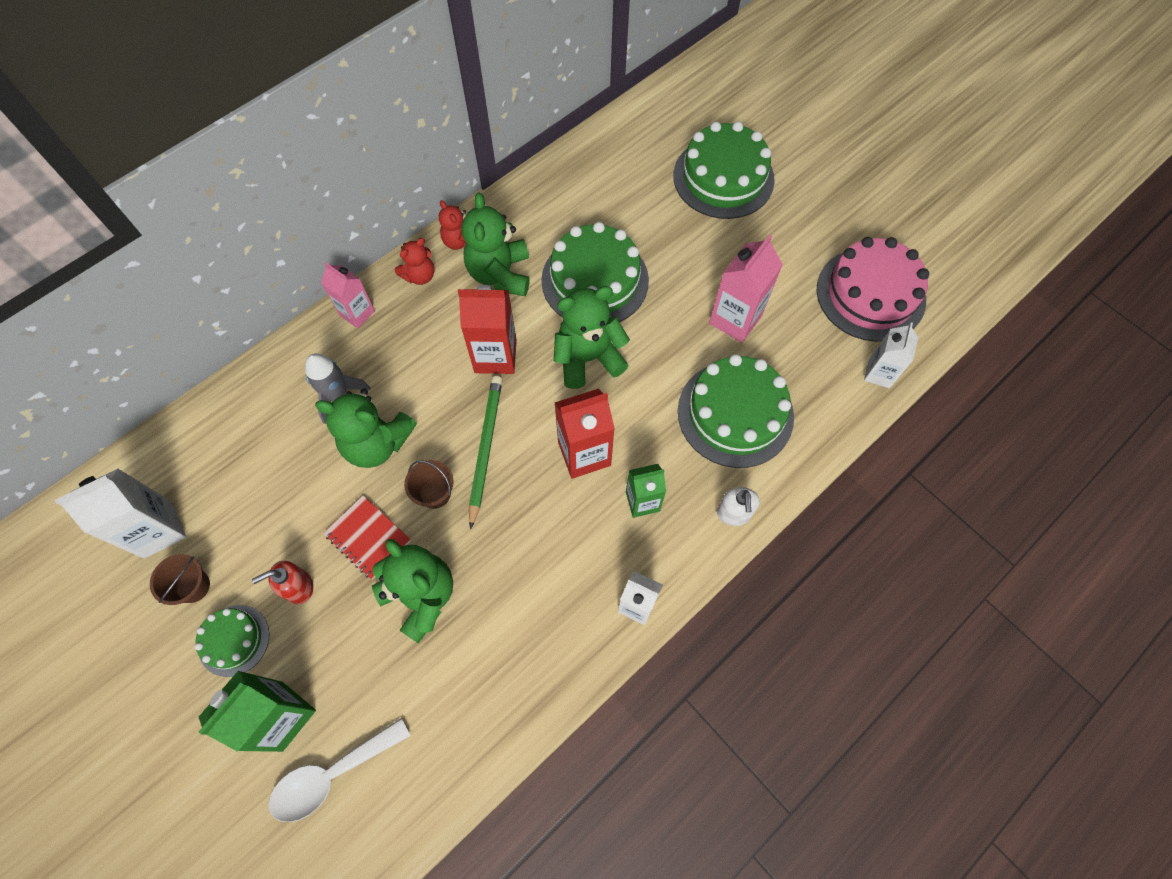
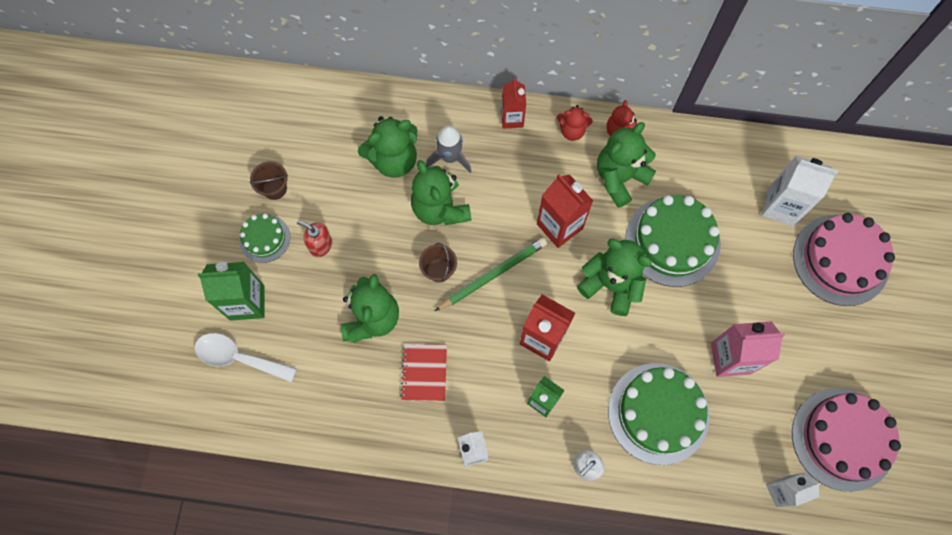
camera: 50 degrees right, 5 degrees up
(158, 530) = (289, 139): white carton -> white carton (780, 206)
(287, 446) = (394, 160): none -> green teddy bear
(357, 313) = (512, 118): pink carton -> red carton
(368, 538) = (380, 256): red notebook -> red notebook (424, 372)
(723, 178) = (841, 260): green cake -> pink cake

